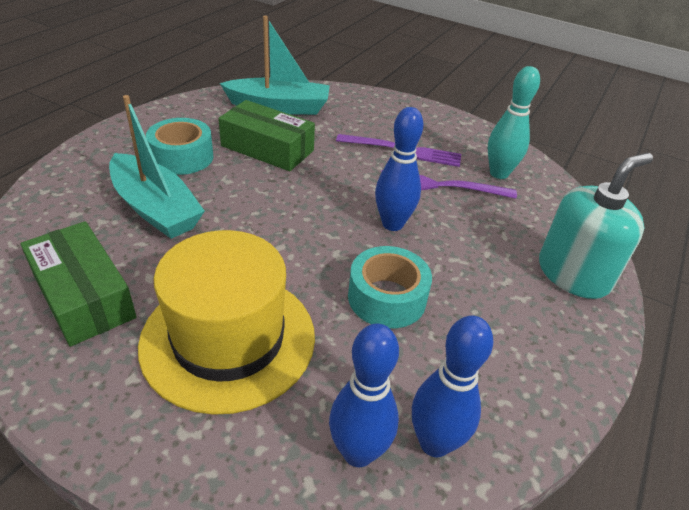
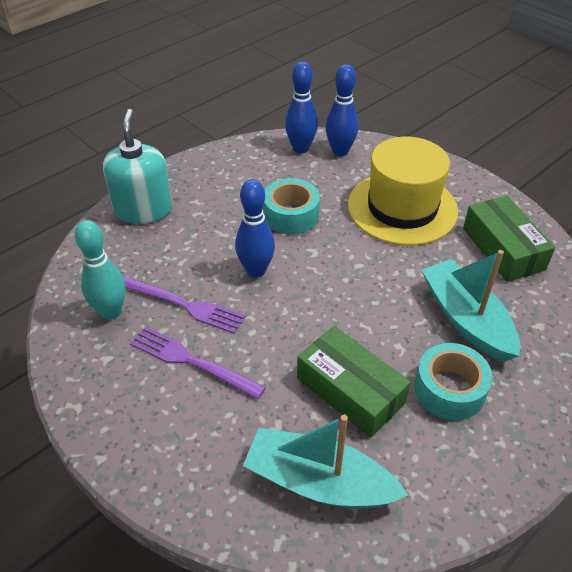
camera: 160 degrees left, 5 degrees up
(573, 274) = (143, 209): turquoise soap dispenser -> turquoise soap dispenser turned 105 degrees clockwise

